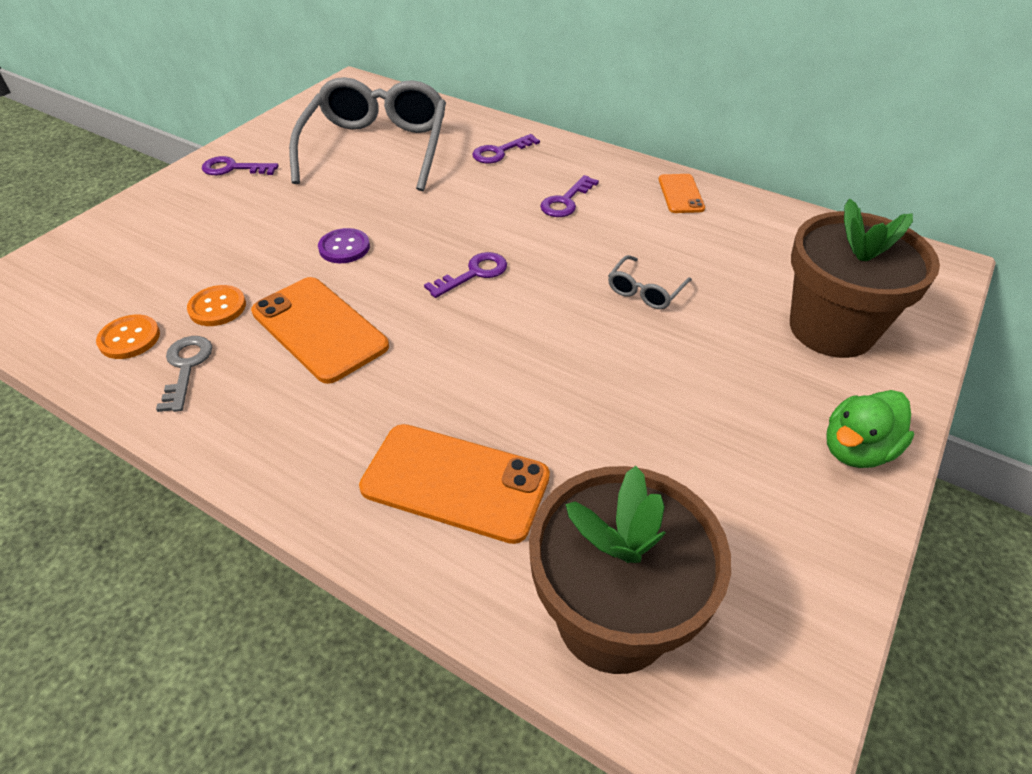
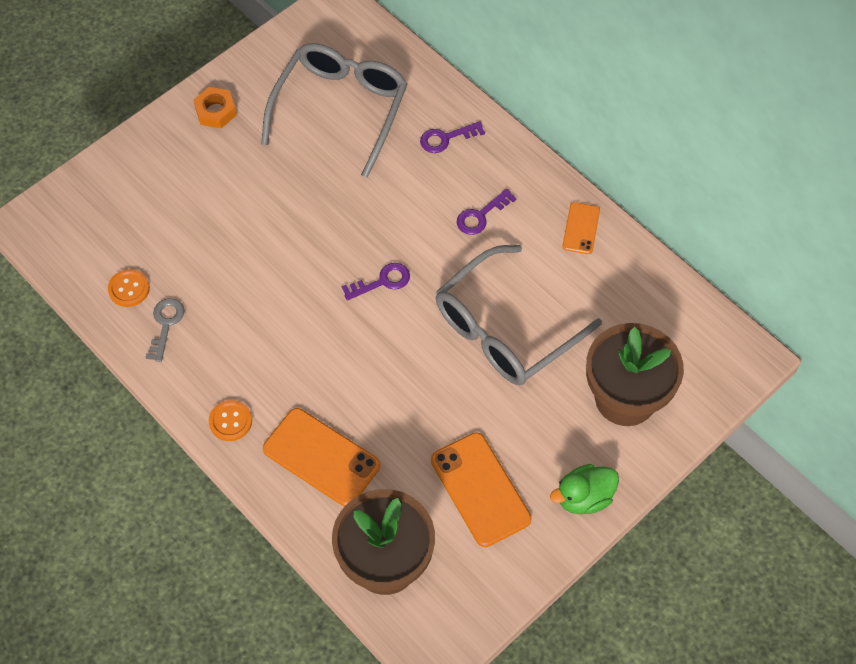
camera: 15 degrees right, 15 degrees up
(217, 307) = (190, 272): orange button -> orange button (230, 421)
(233, 168) = (216, 111): purple key -> orange nut
(319, 329) = (259, 311): orange phone -> orange phone (480, 489)
(344, 247) = (291, 230): purple button -> none
(645, 291) = (505, 329): grey glasses -> grey glasses, size x2.46

